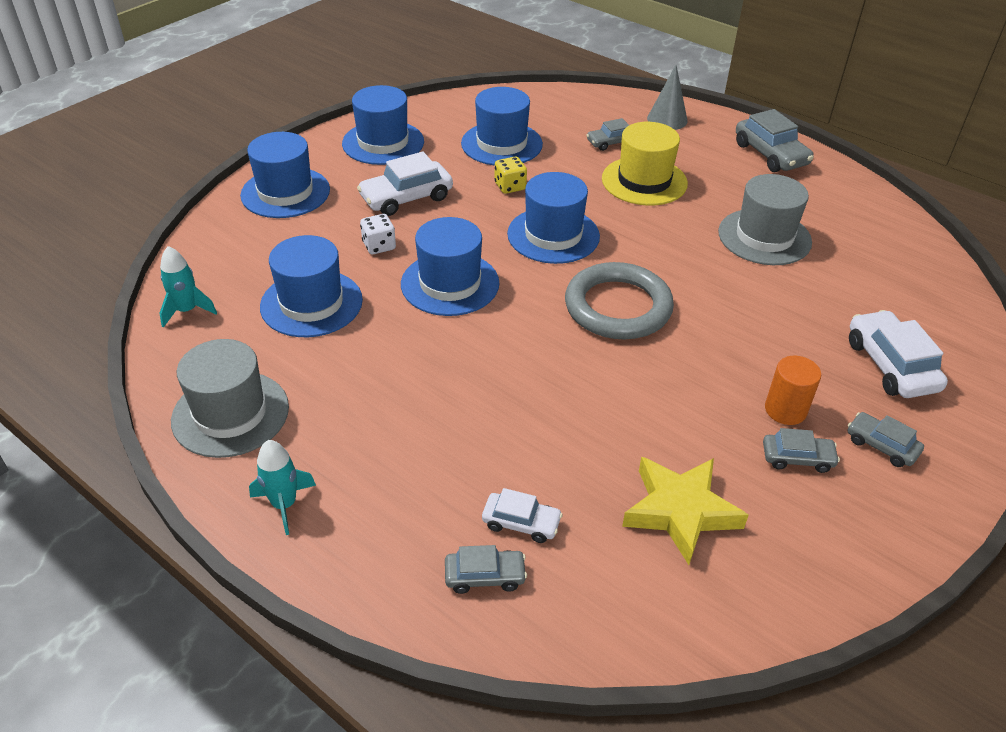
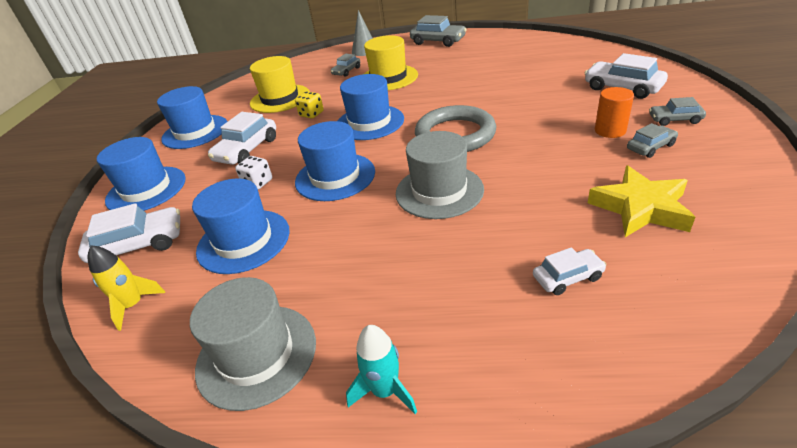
camera: 30 degrees left, 5 degrees down
(187, 310) = (133, 305): turquoise rocket -> yellow rocket
(233, 253) = (138, 245): none -> white car
(485, 576) = (595, 328): grey car -> none
(501, 144) = (280, 99): blue hat -> yellow hat
(764, 237) = (484, 71): grey hat -> grey hat (439, 191)

